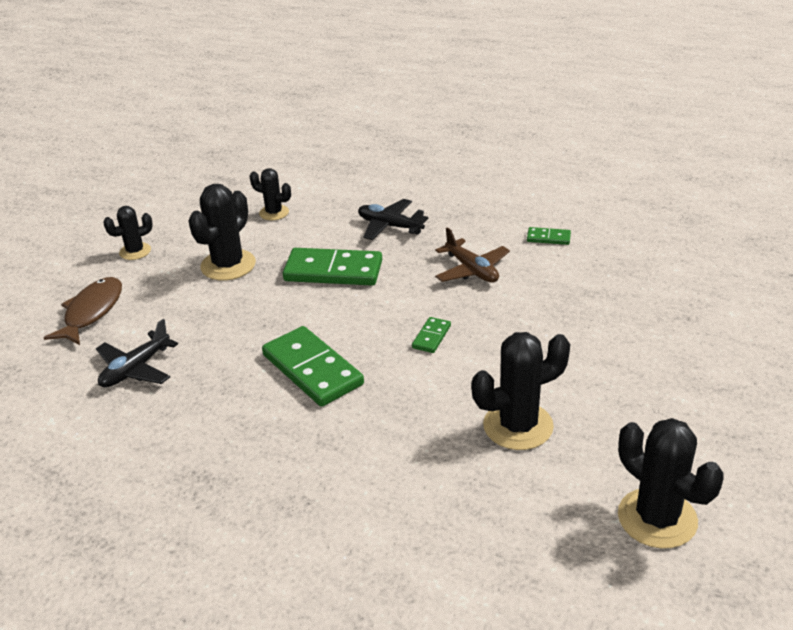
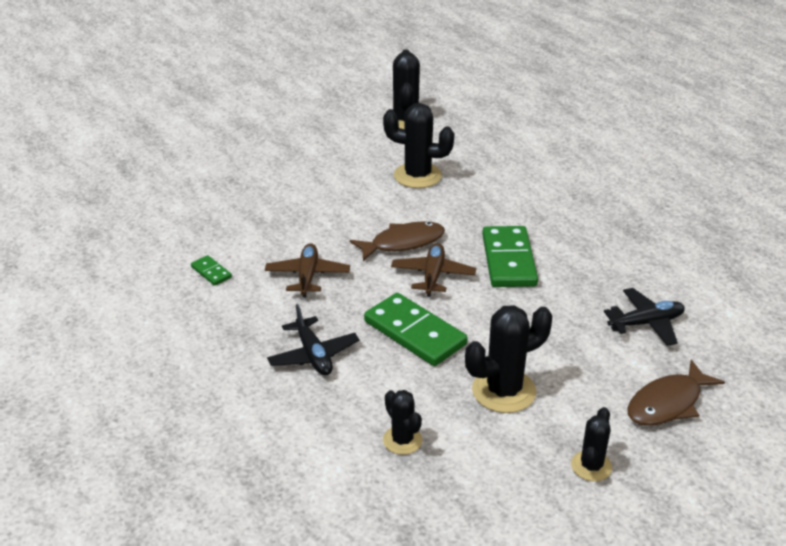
camera: 145 degrees left, 0 degrees up
(135, 251) = (591, 466): black cactus -> black cactus turned 75 degrees counterclockwise
(368, 320) = (433, 275): none -> brown plane
(431, 337) = (403, 243): green domino -> brown fish

